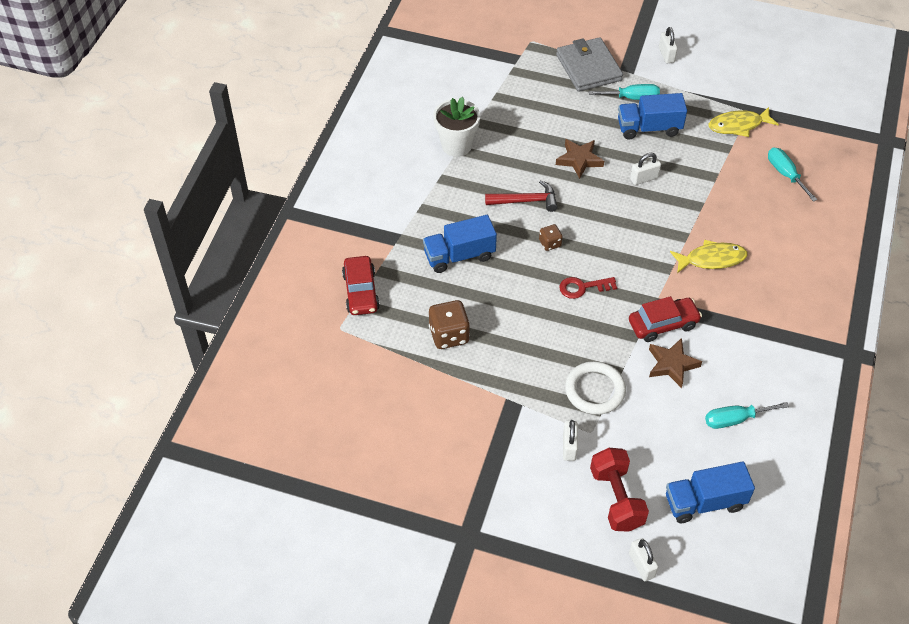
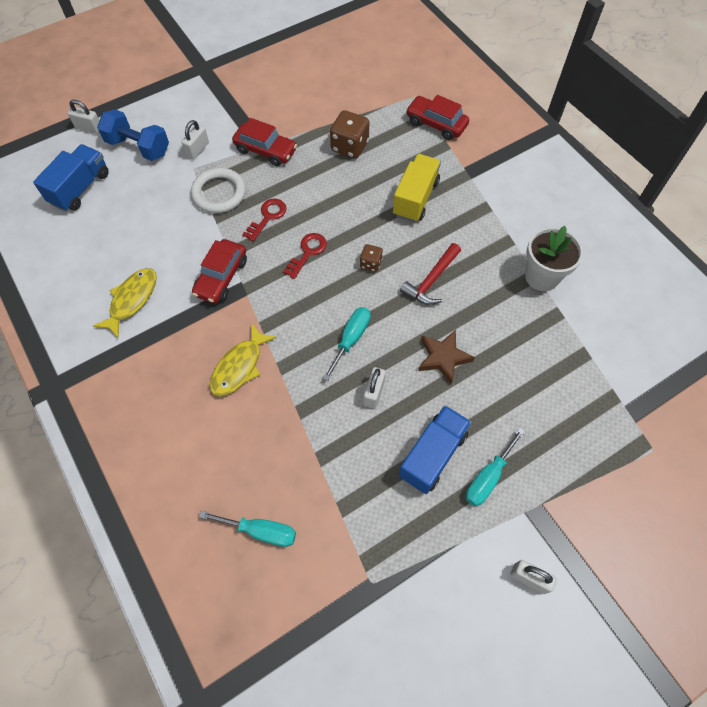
camera: 130 degrees right, 10 degrees up
(459, 255) = (415, 198): blue truck -> yellow truck
(515, 393) = (265, 150): none -> red car
(569, 447) = (197, 150): white padlock -> white padlock turned 75 degrees clockwise
(580, 337) = (267, 217): none -> red key
(588, 67) = (567, 473): grey wallet -> none
(616, 498) = (138, 147): red dumbbell -> blue dumbbell
(672, 364) = (185, 254): brown star -> none
(735, 419) = (105, 254): turquoise screwdriver -> turquoise screwdriver (351, 339)
(738, 125) = (362, 551): yellow fish -> yellow fish (132, 300)

